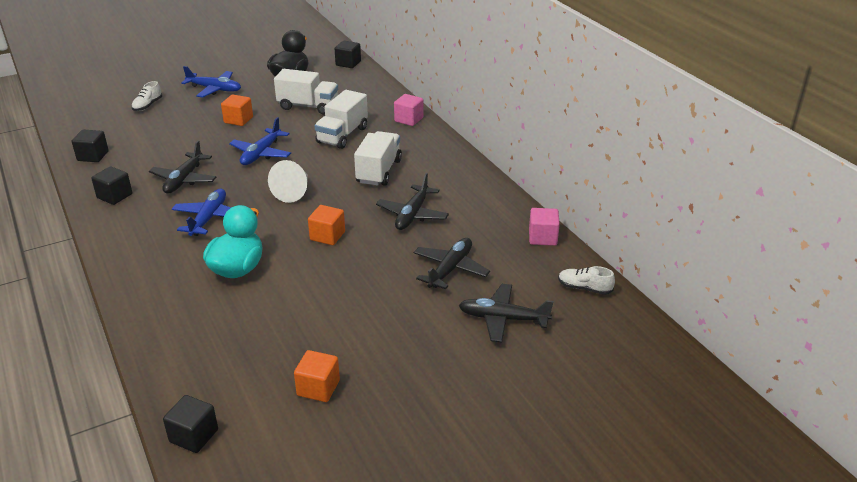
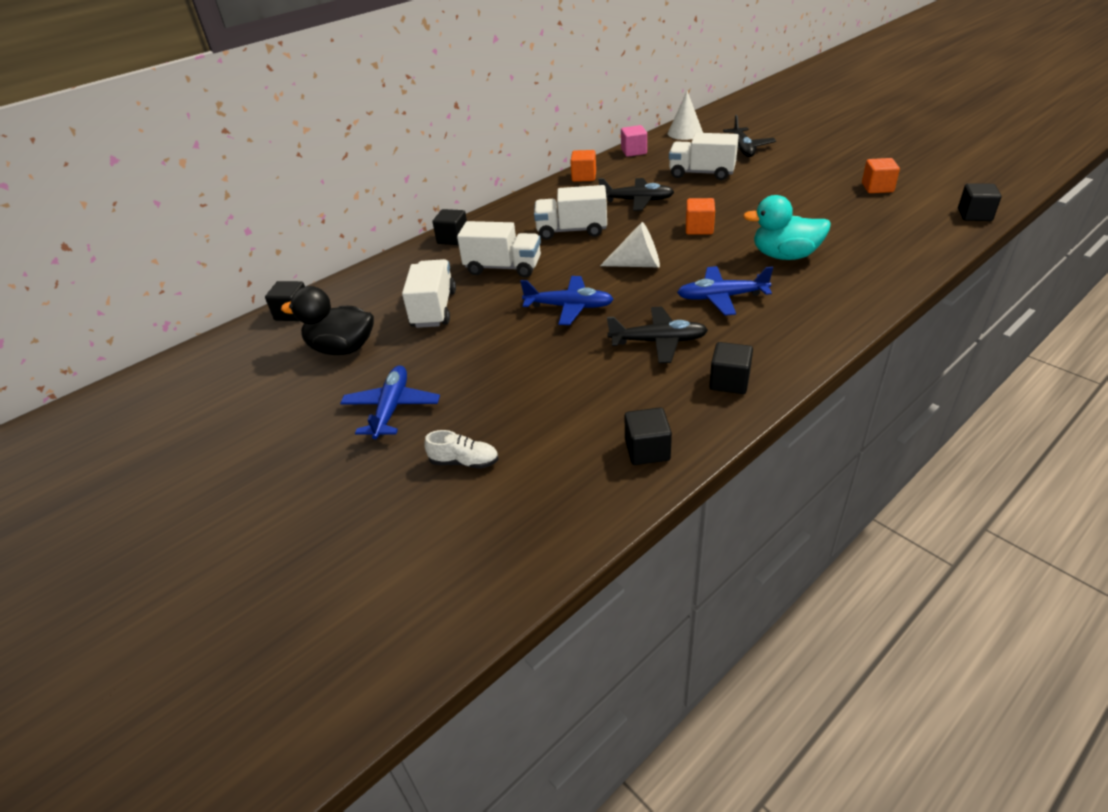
camera: 100 degrees left, 5 degrees up
(238, 120) = (488, 352): orange cube -> orange cube (584, 177)
(408, 119) = (453, 239): pink cube -> black cube
(450, 269) = (701, 173): black plane -> white truck
(584, 288) = (685, 133): white shoe -> white cone

